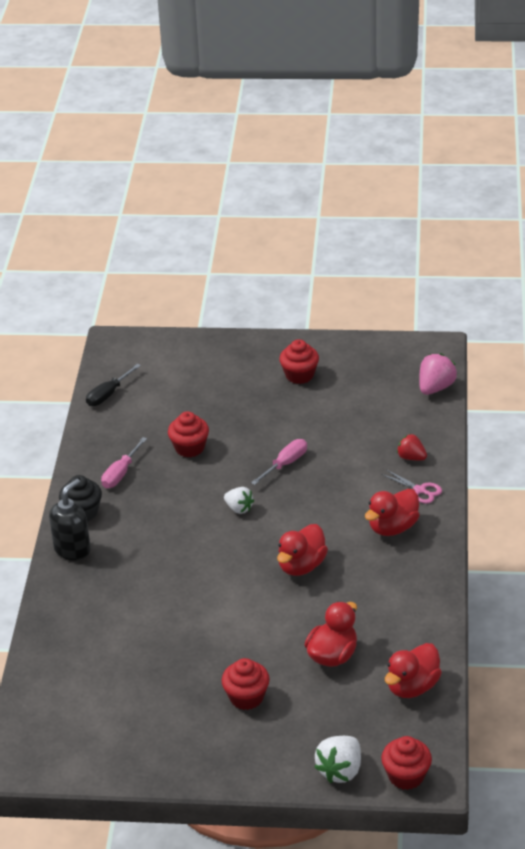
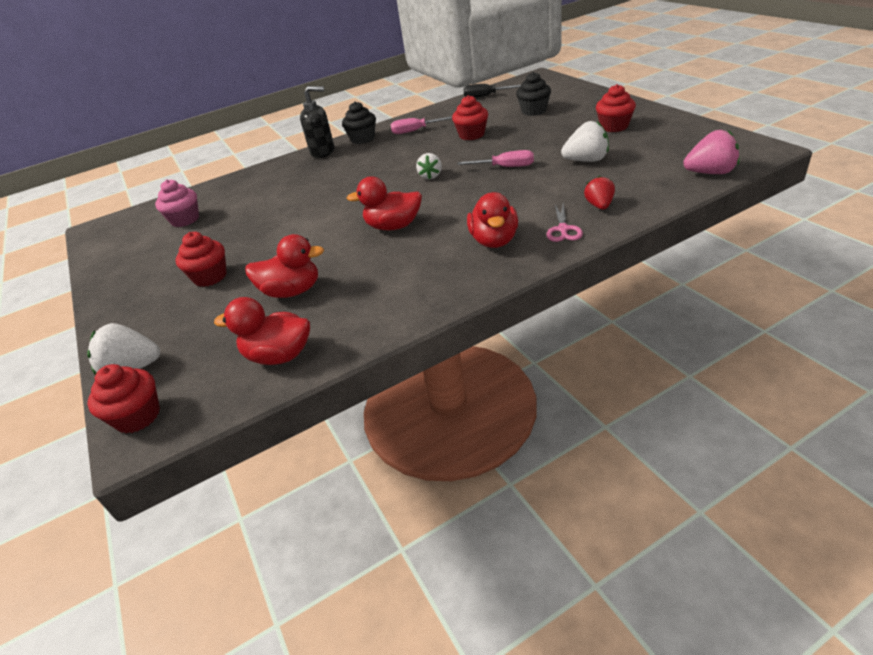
camera: 60 degrees right, 0 degrees up
(97, 690) = (185, 220): none -> pink cupcake
(196, 390) = (534, 111): none -> black cupcake
(336, 422) = (586, 160): none -> white strawberry
(393, 527) = (494, 241): red duck -> red duck turned 105 degrees counterclockwise

